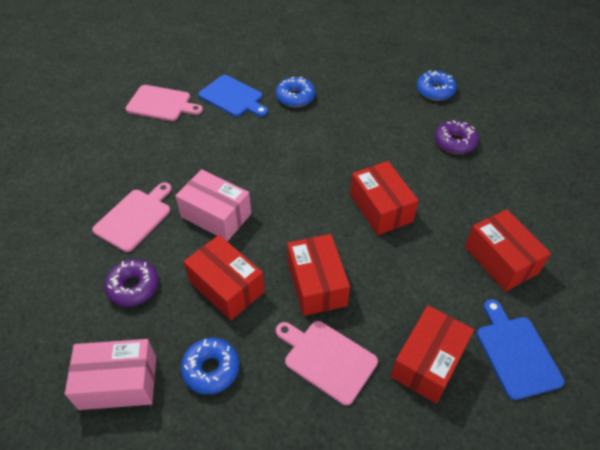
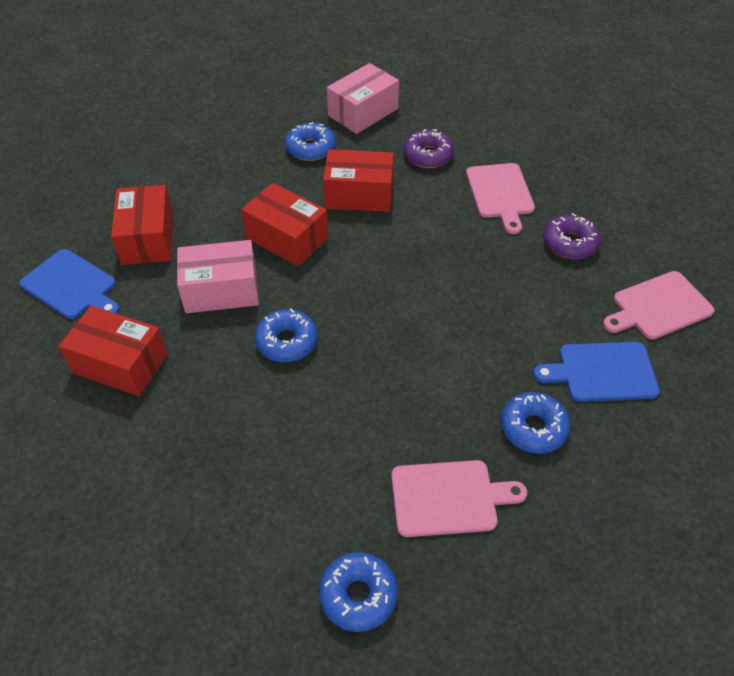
camera: 140 degrees right, 0 degrees up
(216, 215) = (437, 236): pink box -> pink box (221, 290)
(327, 359) = (231, 197): pink cutting board -> pink cutting board (449, 498)
(380, 208) = (287, 342): red box -> blue donut
(455, 142) = (261, 500): purple donut -> purple donut (570, 243)

